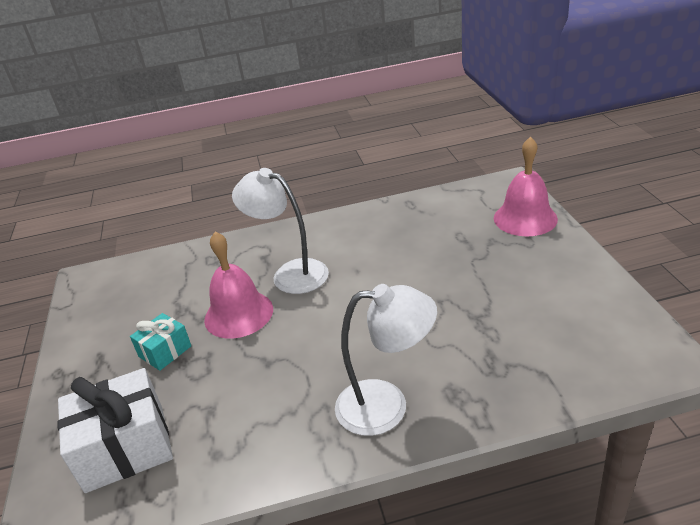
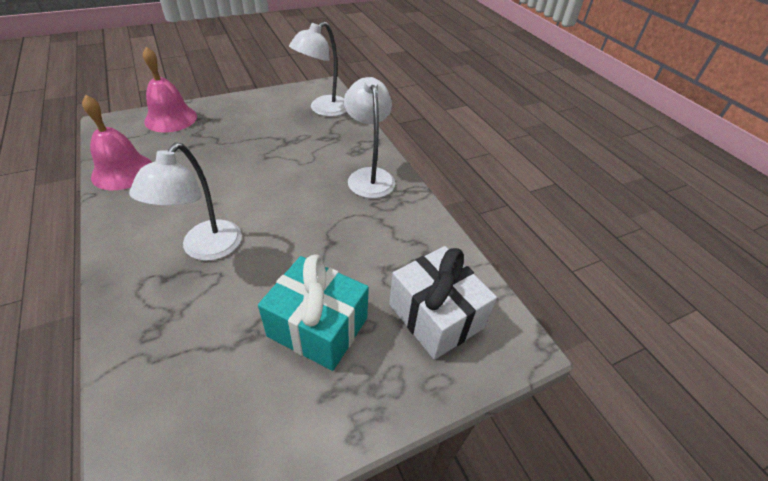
camera: 110 degrees left, 10 degrees up
(165, 351) = (318, 327): turquoise gift -> turquoise gift, size x1.80
(238, 314) = (265, 278): pink bell -> pink bell (123, 171)
(579, 356) = (323, 109): none -> white lamp

